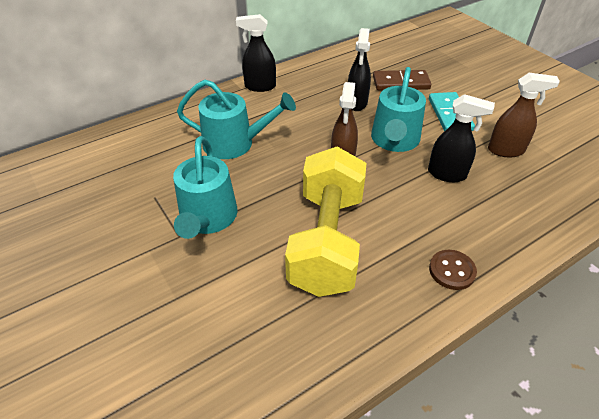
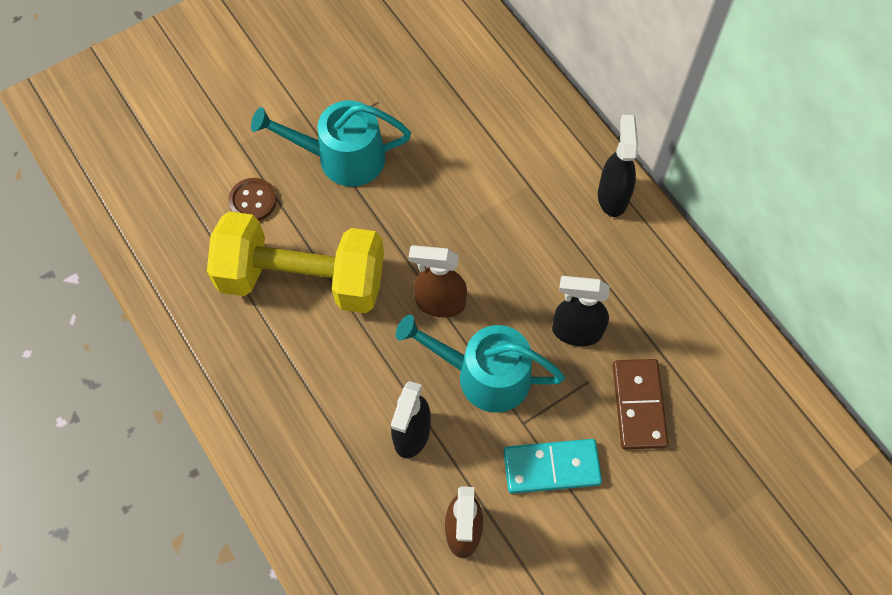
camera: 90 degrees right, 20 degrees up
(234, 143) = (475, 174): turquoise watering can -> none
(452, 271) = (251, 406): brown button -> brown button (253, 201)

